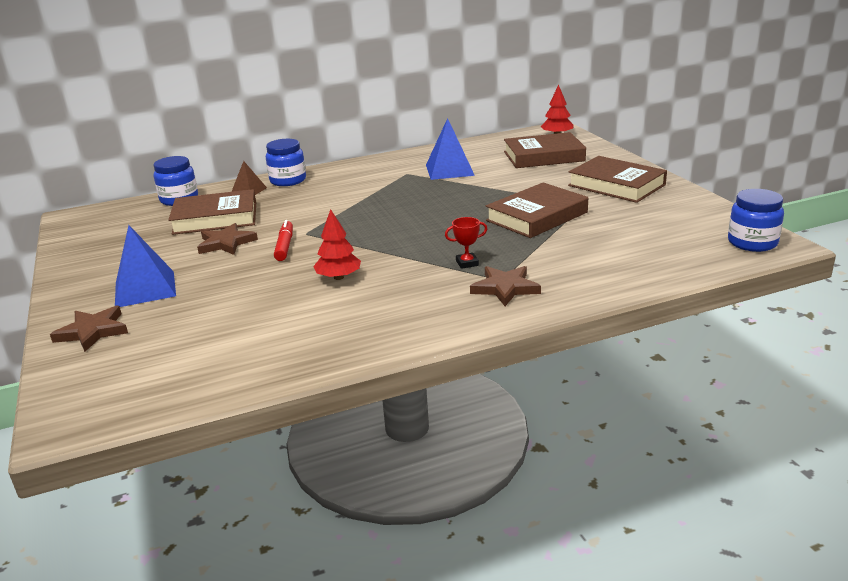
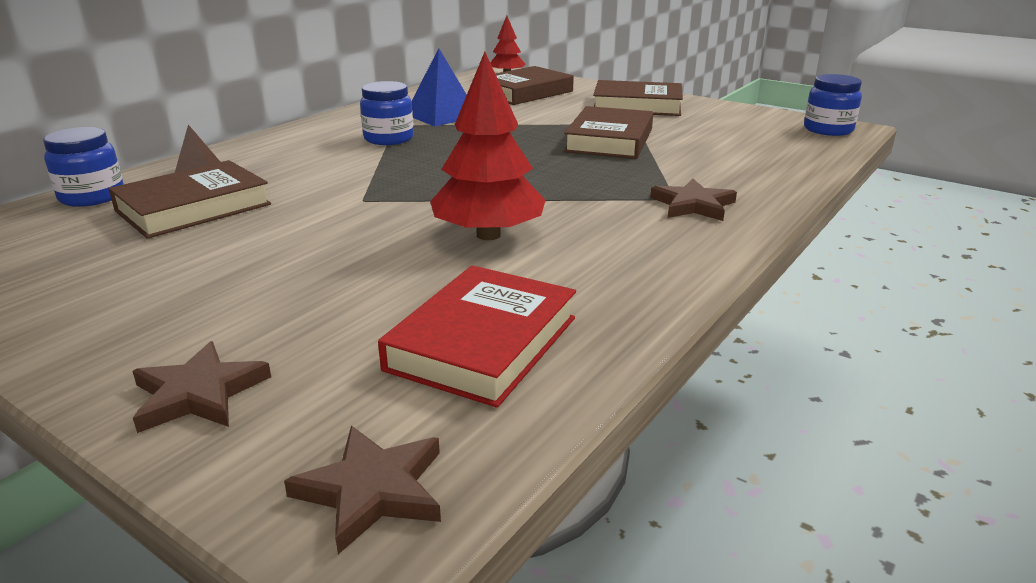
camera: 35 degrees left, 0 degrees up
(145, 289) = (208, 313): blue pyramid -> none
(226, 243) = (259, 231): brown star -> brown star (372, 490)
(237, 346) = (482, 343): none -> red book
(285, 246) = (356, 218): red marker -> none
(288, 180) = (242, 152): blue jar -> blue jar (388, 139)
(338, 277) = (488, 235): red tree -> red tree, size x1.72
(467, 263) = (613, 191): red trophy -> none

